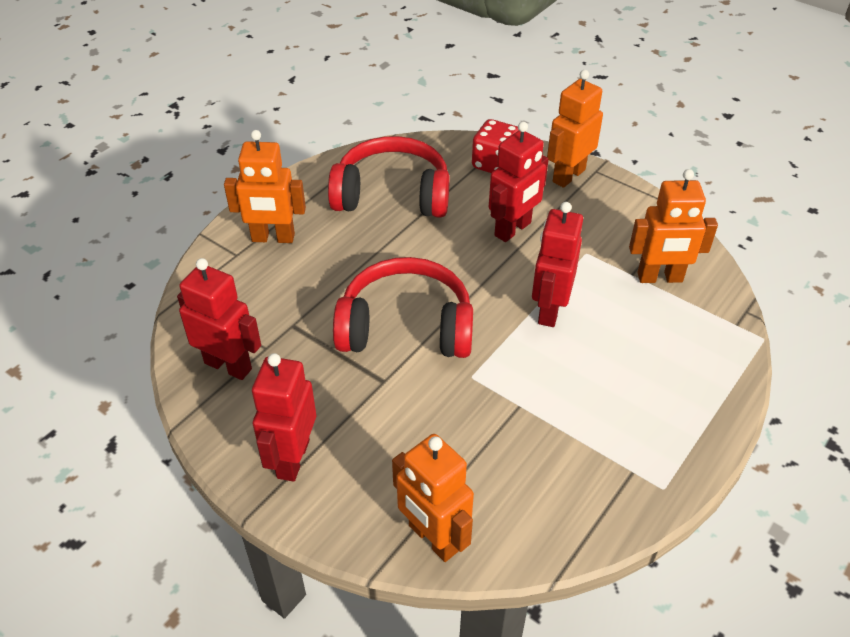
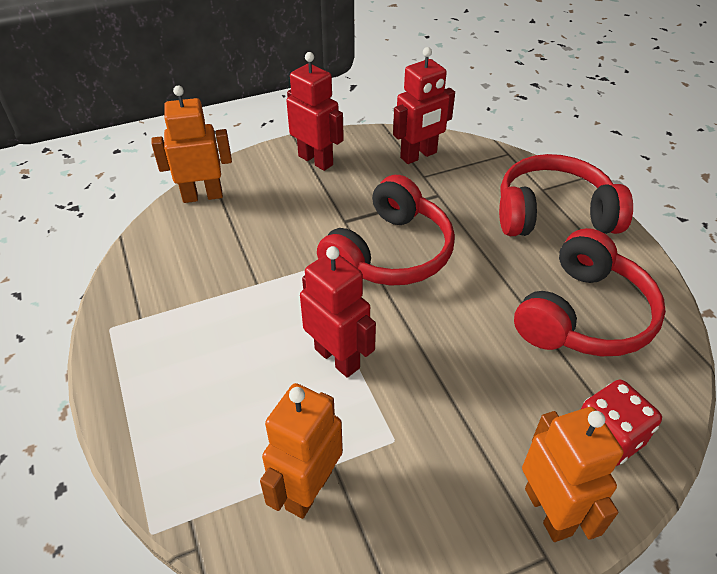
camera: 120 degrees right, 0 degrees up
(273, 238) = (553, 214): orange robot -> red headphones
(513, 229) = (472, 391): red robot -> none

